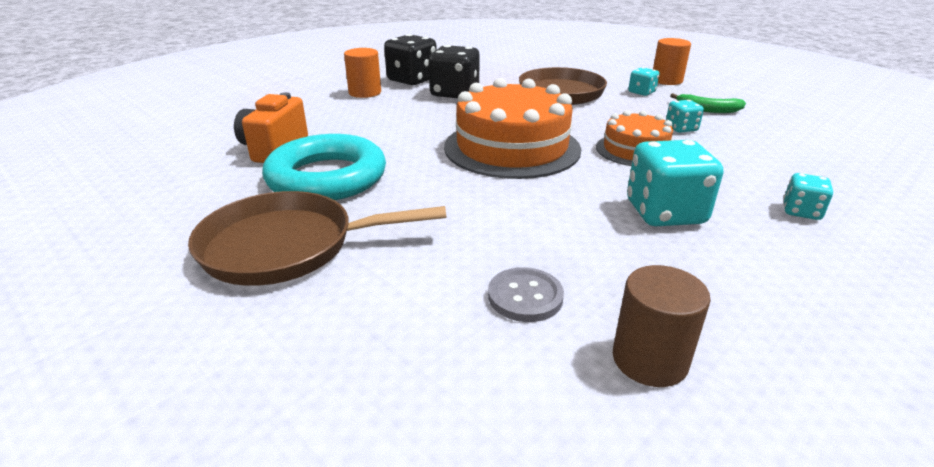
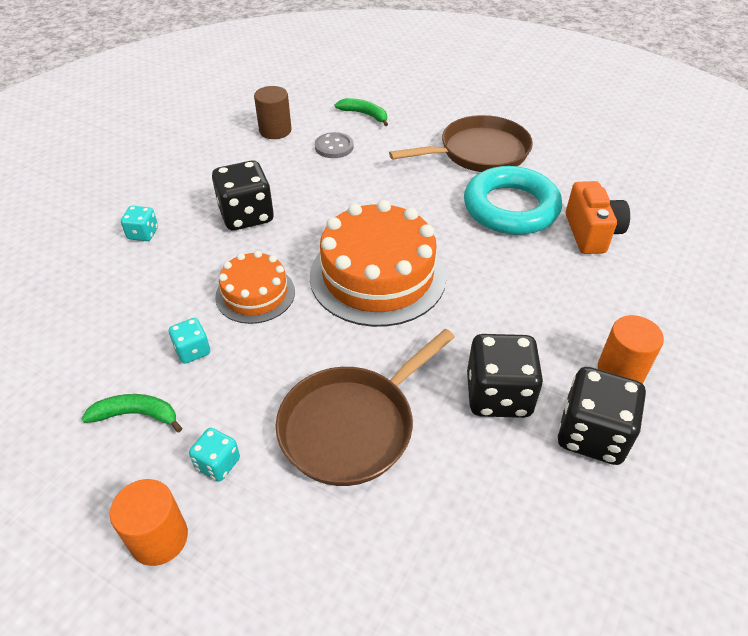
camera: 165 degrees right, 15 degrees up
(433, 370) = (365, 115): none -> green banana
(665, 213) = (246, 215): turquoise dice -> black dice

